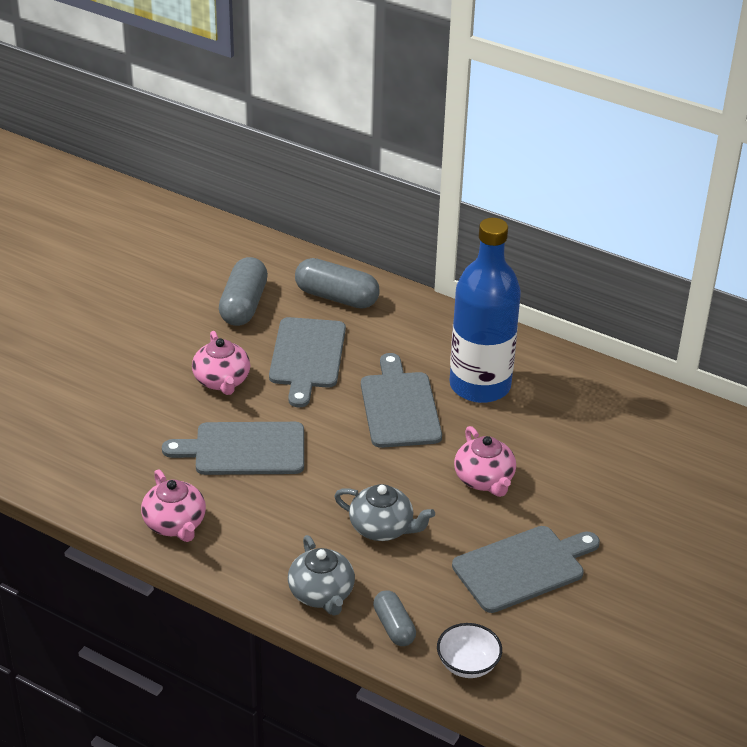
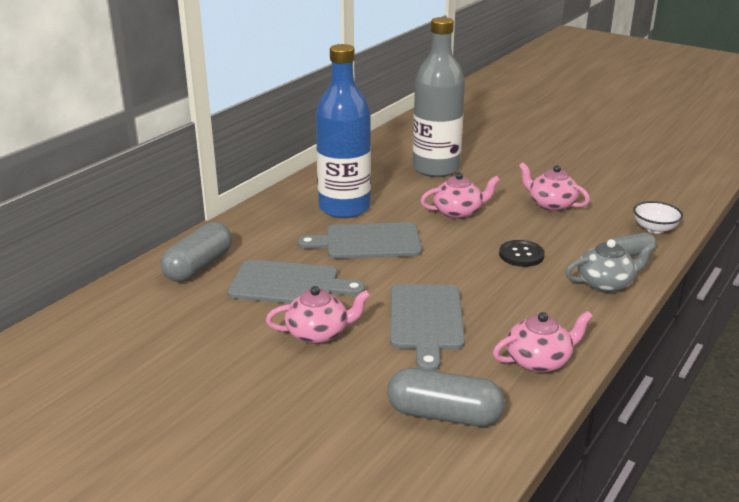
camera: 85 degrees left, 10 degrees down
(243, 305) = (191, 320): grey capsule -> grey capsule (444, 415)
(382, 528) = (521, 255): grey teapot -> black button
(523, 568) = (551, 204): grey cutting board -> pink teapot
(612, 462) = (436, 168): none -> grey bottle

